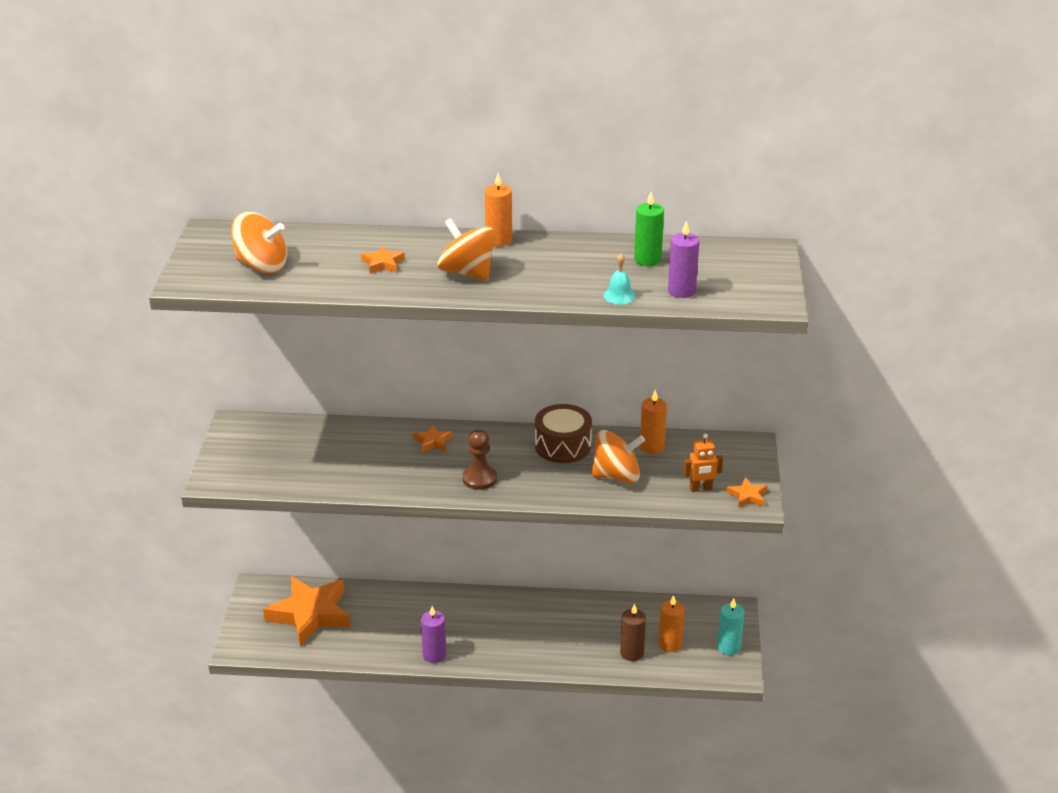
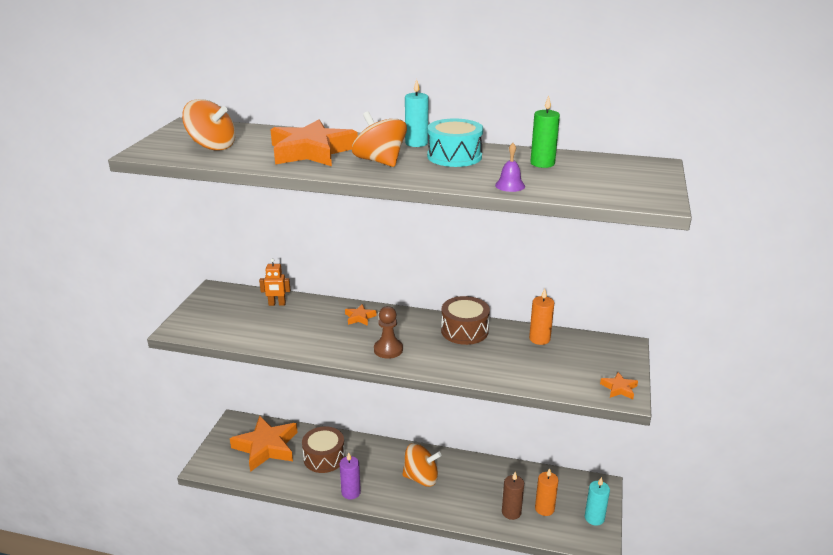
camera: 10 degrees right, 5 degrees down
(383, 263) = (311, 151): orange star -> orange star, size x2.39
(388, 618) = (324, 458): none -> brown drum
(498, 240) = (416, 143): orange candle -> turquoise candle
(548, 257) = (454, 156): none -> turquoise drum
(616, 476) = (505, 359): orange spinning top -> orange spinning top (421, 478)
(619, 295) = (510, 185): turquoise bell -> purple bell
(681, 291) = (569, 186): purple candle -> none
(701, 489) = (577, 377): orange robot -> orange robot (277, 304)

